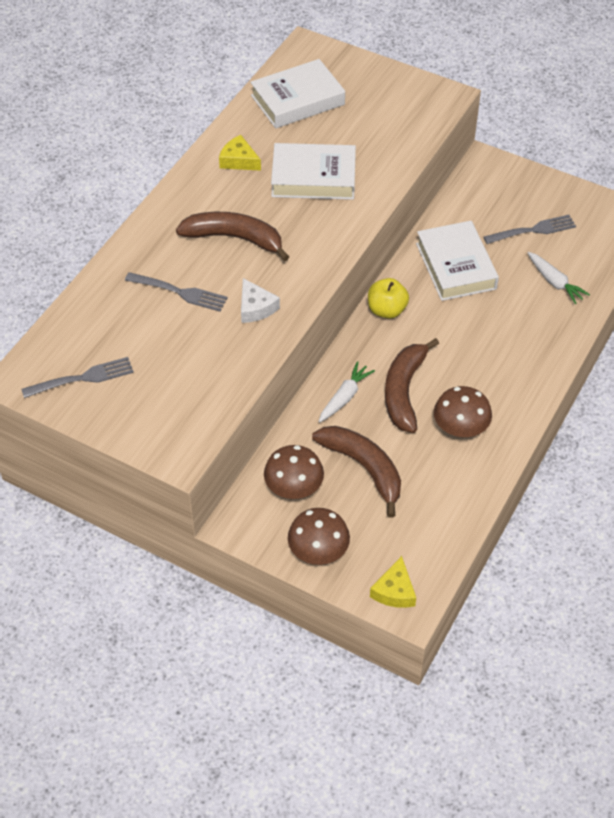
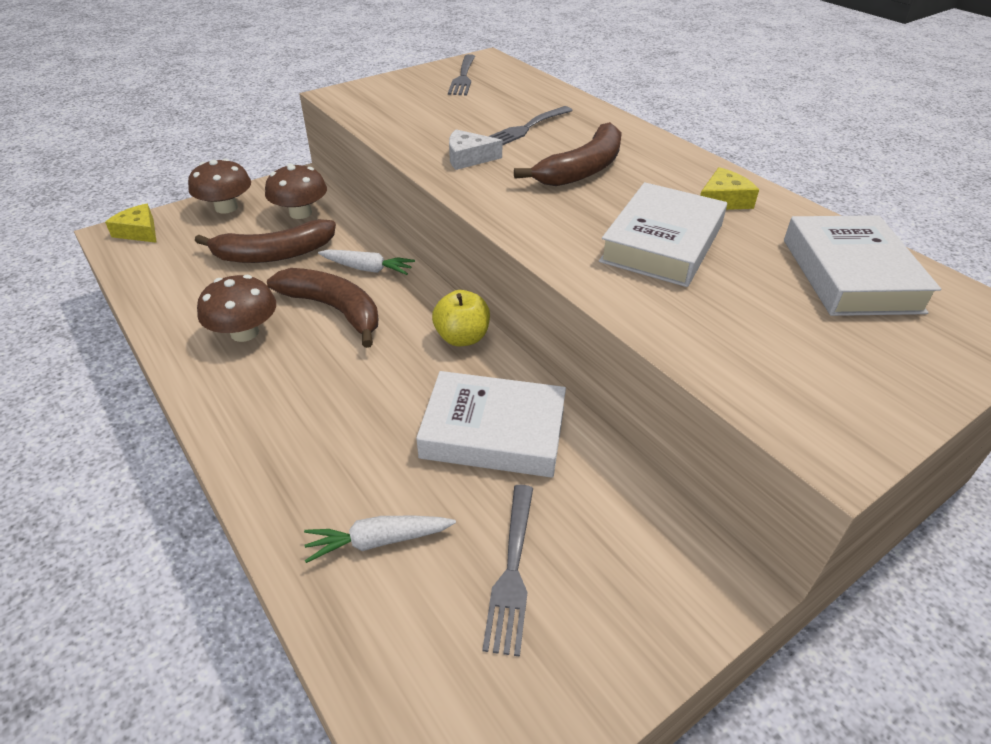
camera: 115 degrees right, 10 degrees down
(345, 397) = (367, 269): white carrot -> white carrot turned 45 degrees counterclockwise

